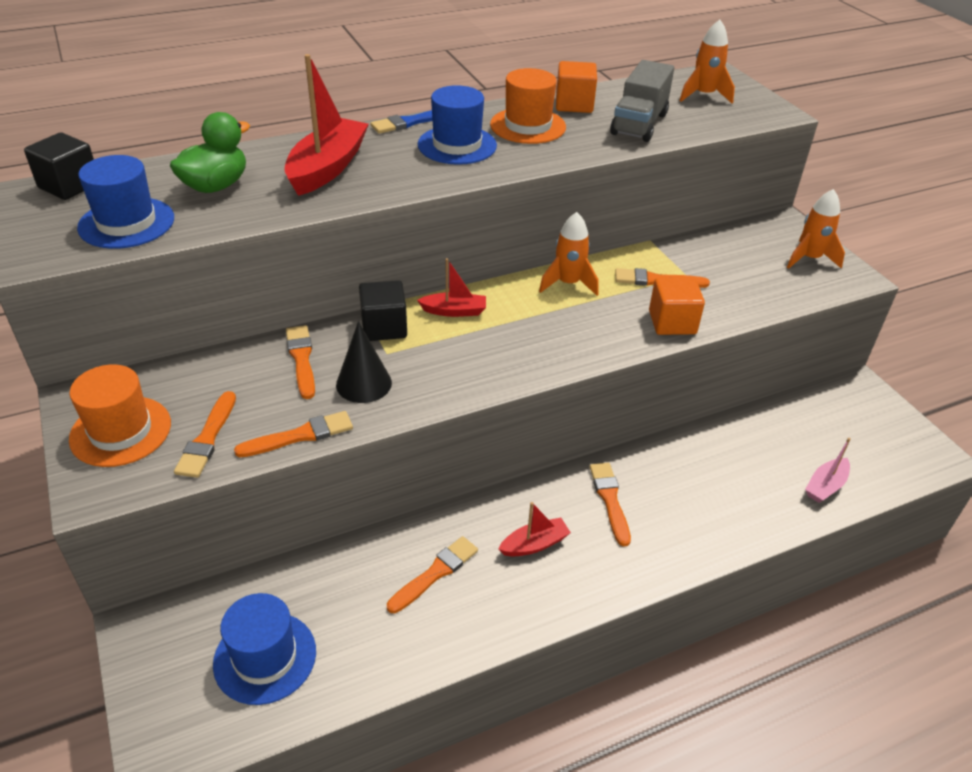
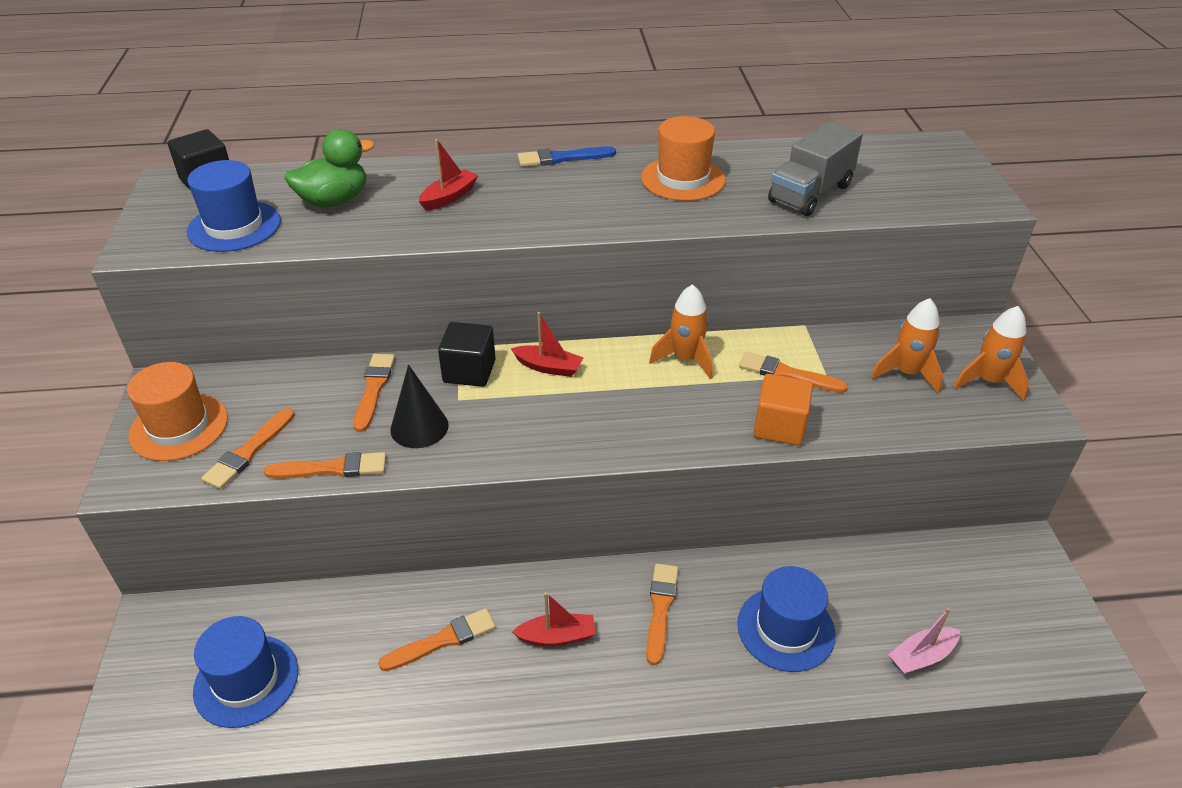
camera: 20 degrees right, 0 degrees up
(327, 168) = (449, 197): red boat -> red boat, size x0.53
(457, 145) = (594, 190): blue hat -> blue hat (786, 629)
(574, 104) = (749, 160): orange cube -> none
(704, 95) = (909, 169): orange rocket -> orange rocket (907, 373)

